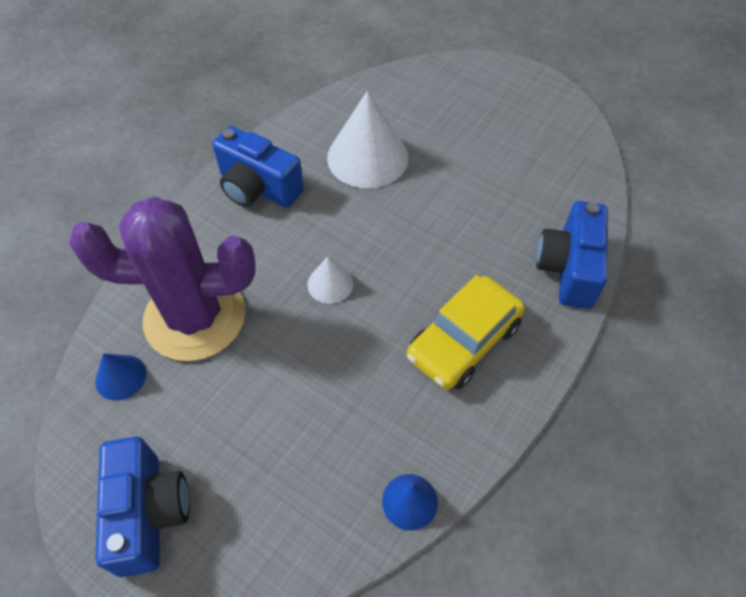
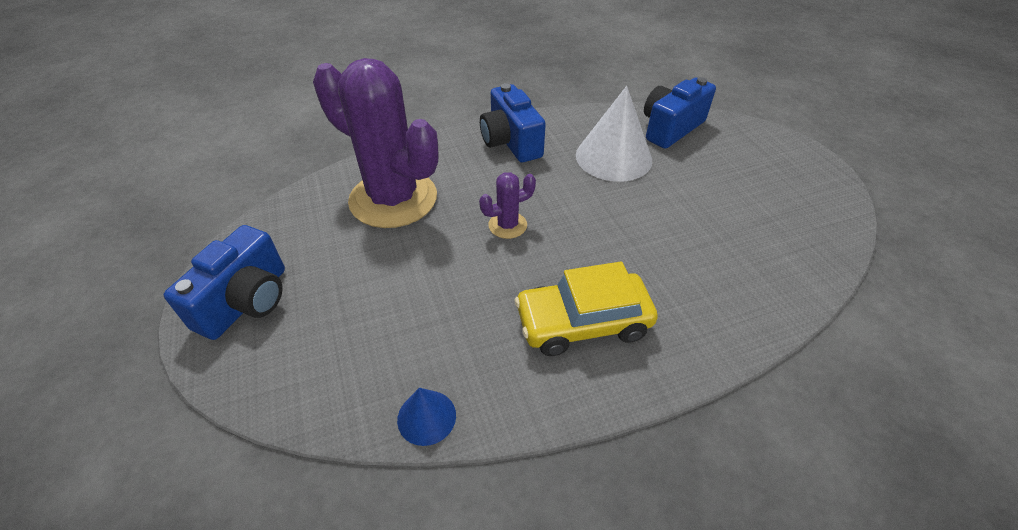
camera: 35 degrees right, 10 degrees down
(120, 377) = (313, 210): blue cone -> none
(330, 284) = (507, 225): white cone -> purple cactus
(568, 268) = (736, 319): blue camera -> blue camera (670, 128)

